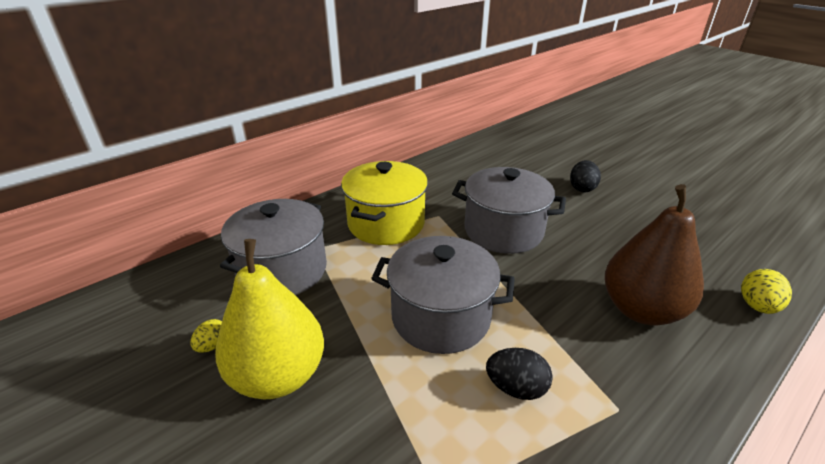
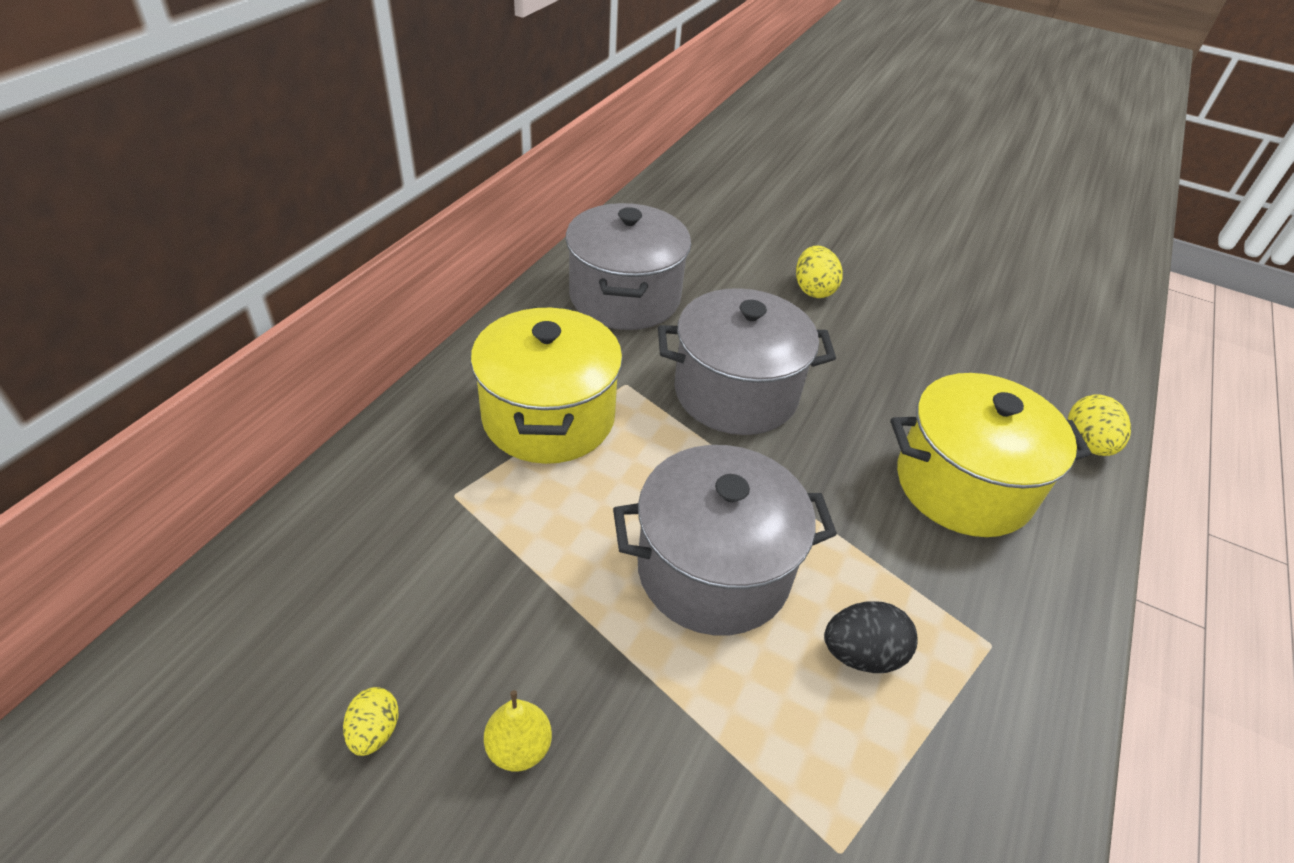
camera: 25 degrees left, 10 degrees up
(278, 375) = (519, 748): yellow pear -> yellow pear, size x0.41
(282, 270) = (418, 553): grey pot -> grey pot (625, 297)
(582, 188) = (813, 290): black egg -> yellow egg
(641, 310) = (963, 485): brown pear -> yellow pot

